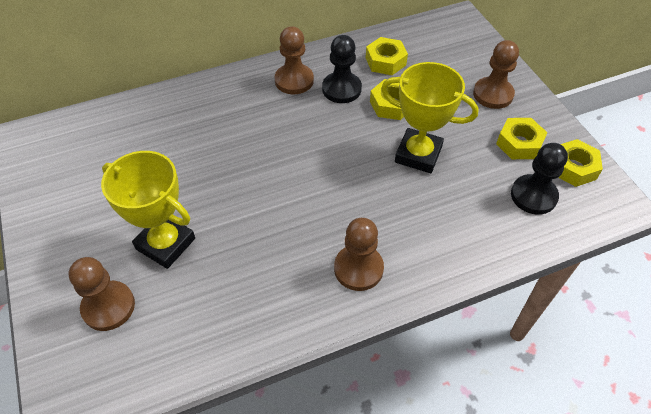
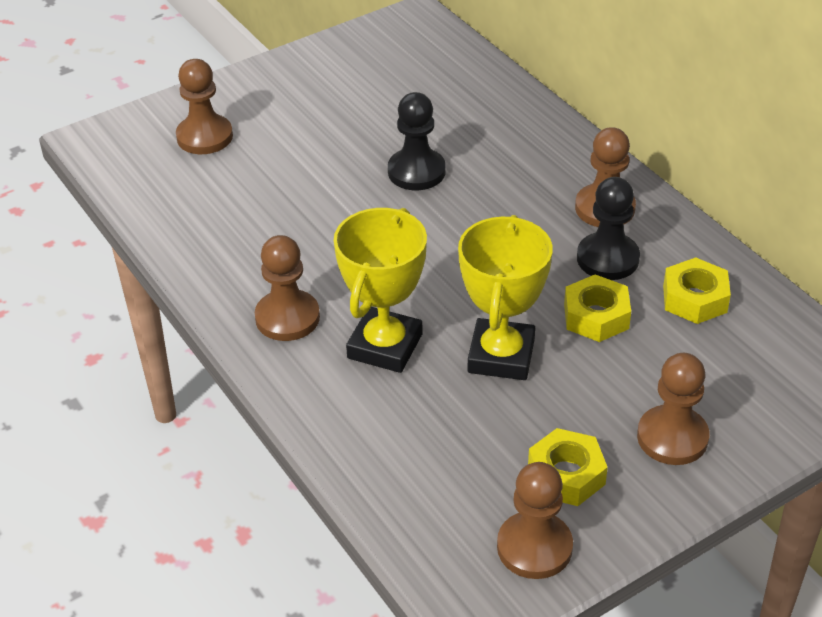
camera: 80 degrees right, 10 degrees down
(165, 243) = (291, 156): yellow trophy -> yellow trophy (385, 346)
(533, 196) = (458, 494): black pawn -> black pawn (416, 172)
(573, 168) = (534, 547): yellow nut -> brown pawn

